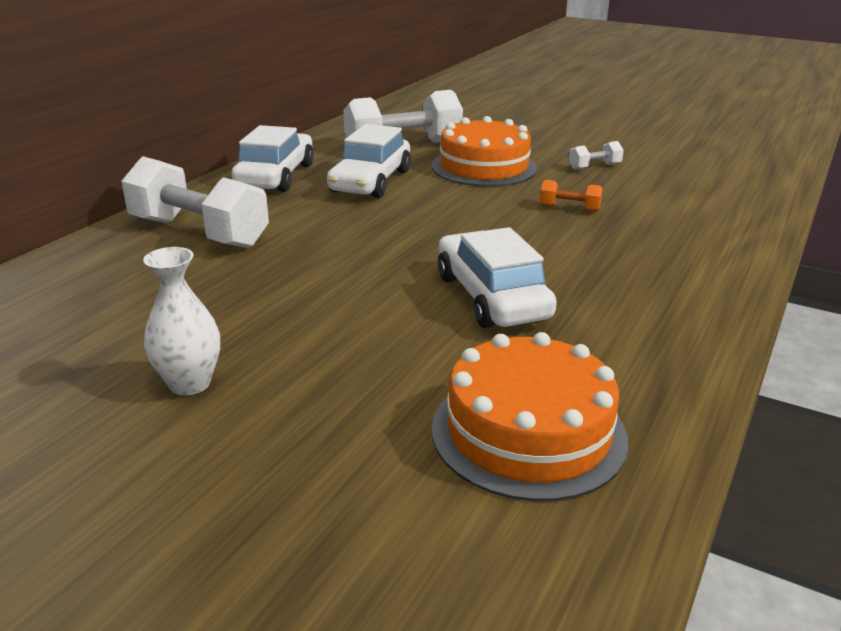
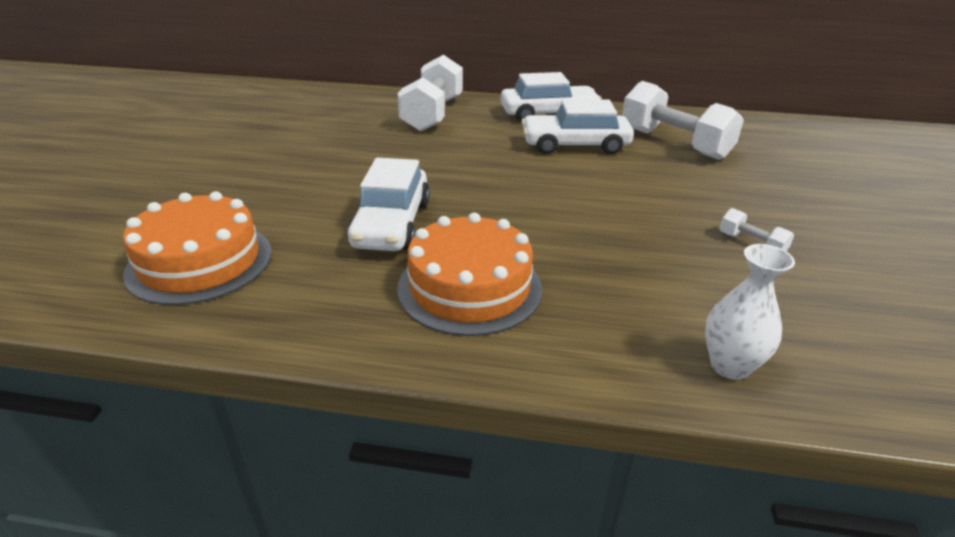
camera: 70 degrees right, 5 degrees up
(190, 383) = (248, 153): white vase -> white vase (730, 366)
(484, 167) = (668, 185): orange cake -> orange cake (469, 287)
(491, 297) = (391, 224): white car -> white car turned 135 degrees clockwise
(569, 208) = (609, 240): orange dumbbell -> none

